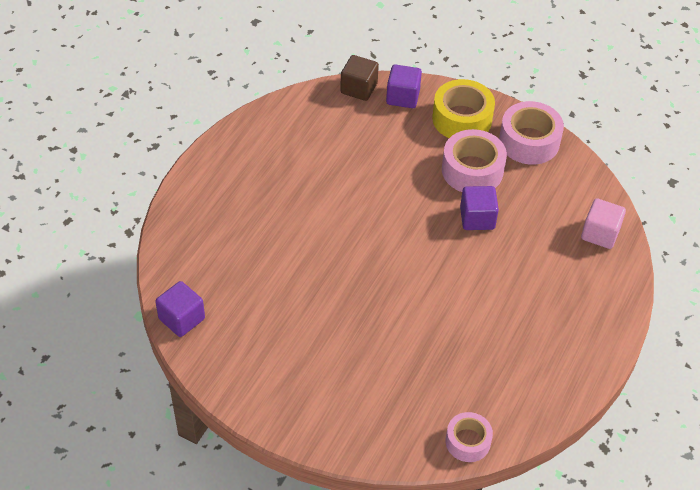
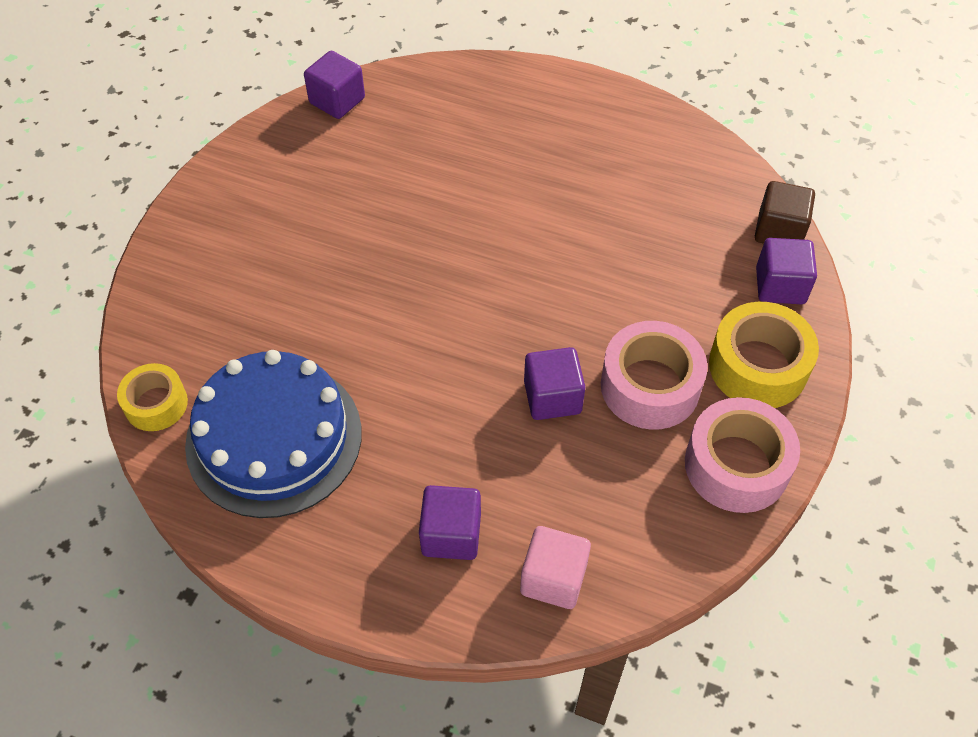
camera: 85 degrees right, 5 degrees up
(468, 441) = (156, 404): pink tape -> yellow tape
(499, 369) = (274, 438): none -> blue cake
(572, 279) = (451, 534): none -> purple cube

